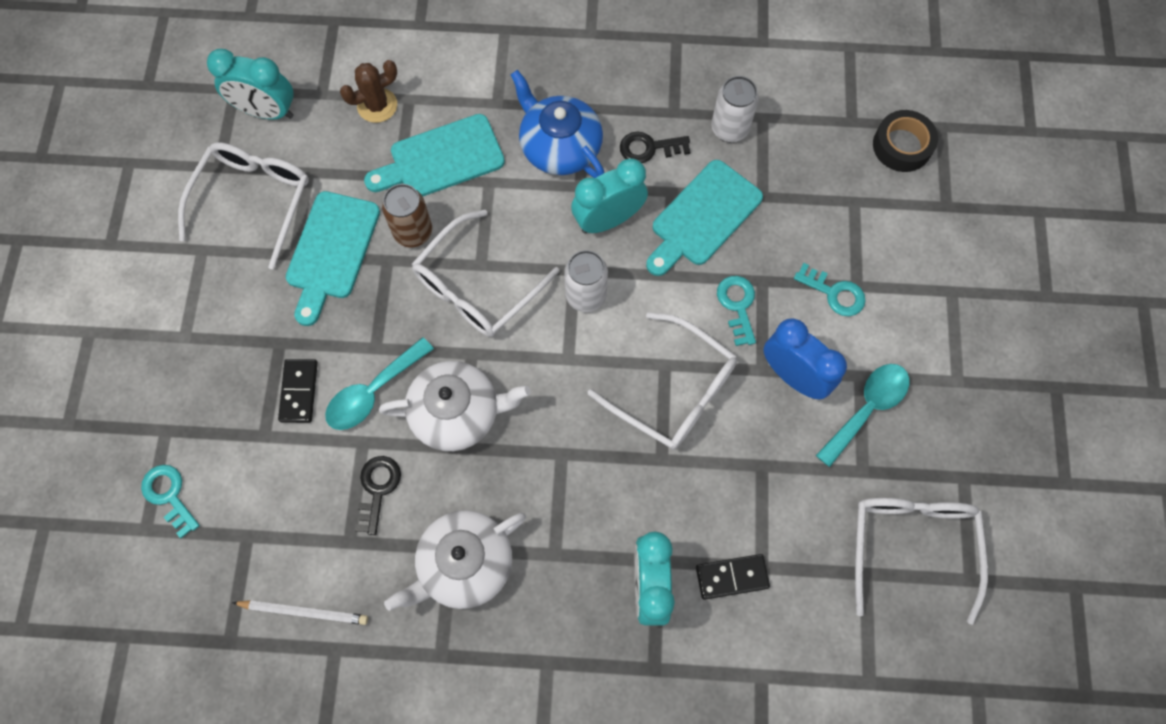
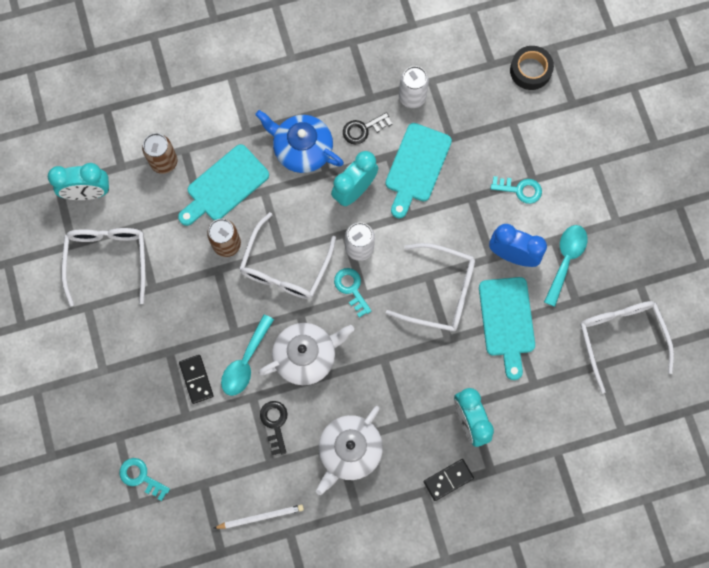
camera: 20 degrees left, 5 degrees up
(331, 251) = (177, 277): turquoise cutting board -> turquoise cutting board (507, 321)
(377, 105) = (164, 162): brown cactus -> brown can
(732, 577) = (518, 397): black domino -> black domino (448, 480)
(737, 305) = (460, 220): turquoise key -> turquoise key (351, 288)

